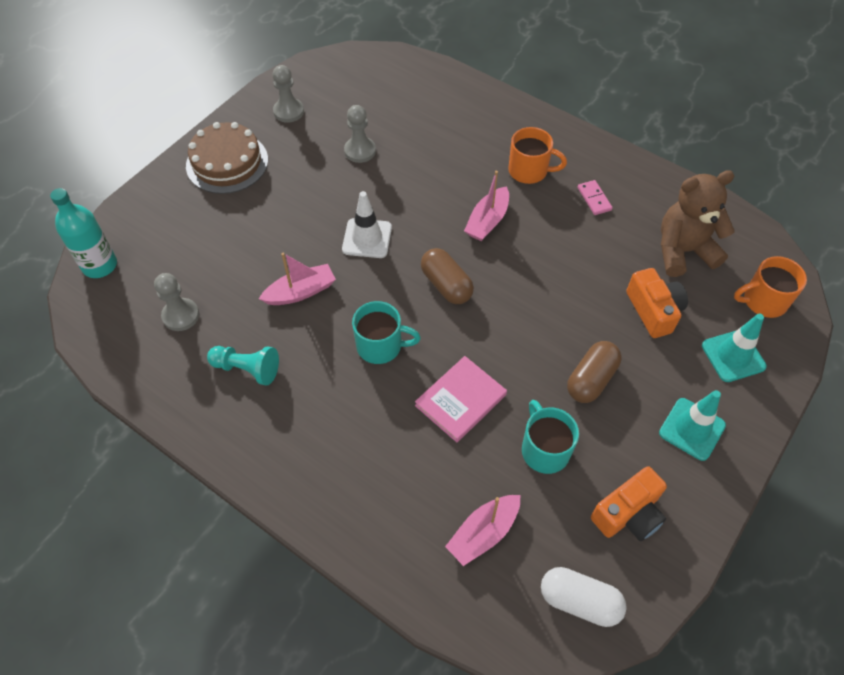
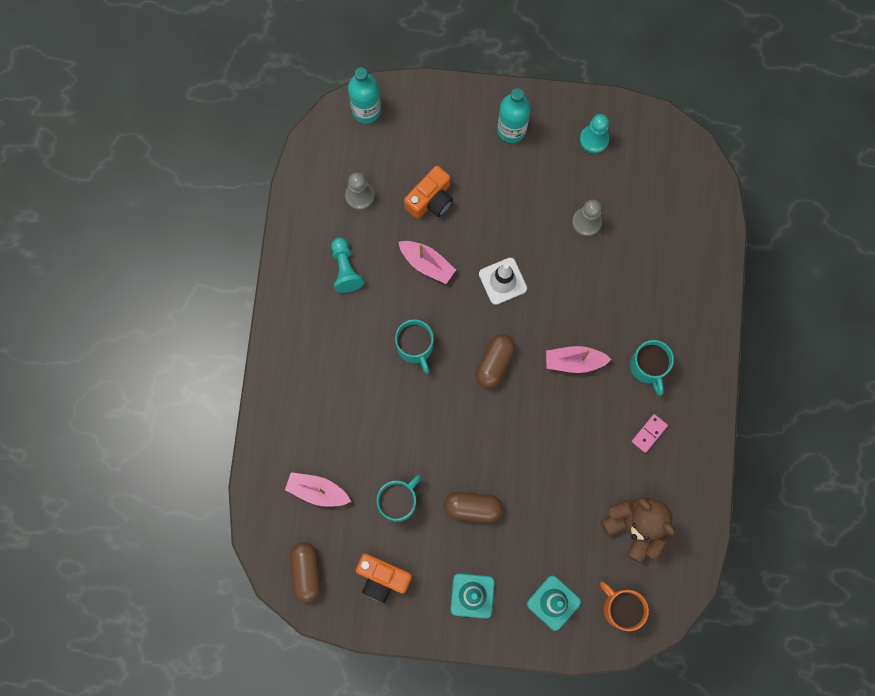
camera: 60 degrees right, 20 degrees up
(227, 162) = (511, 130): brown cake -> turquoise bottle
(288, 111) = (594, 139): grey pawn -> turquoise pawn
(460, 400) = (404, 426): pink book -> none
(529, 171) = (648, 367): orange mug -> turquoise mug
(579, 601) = (307, 572): white capsule -> brown capsule
(653, 311) = (561, 527): orange camera -> orange camera (430, 199)

